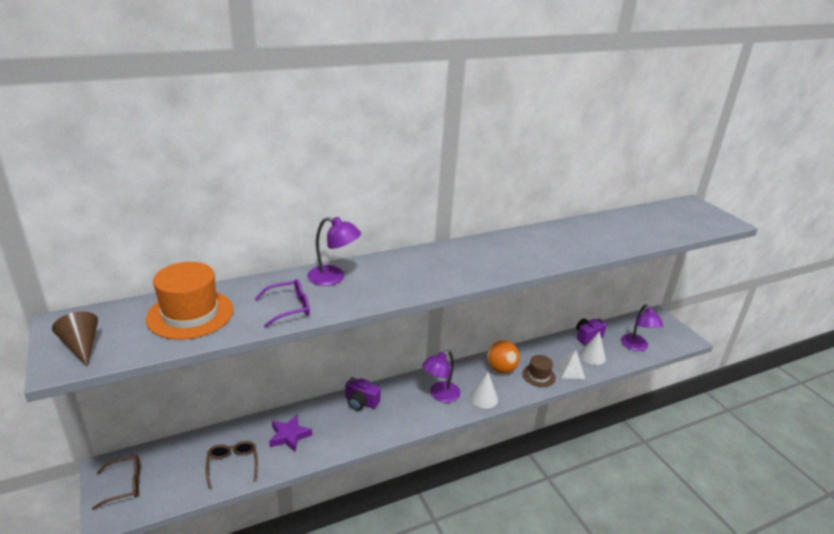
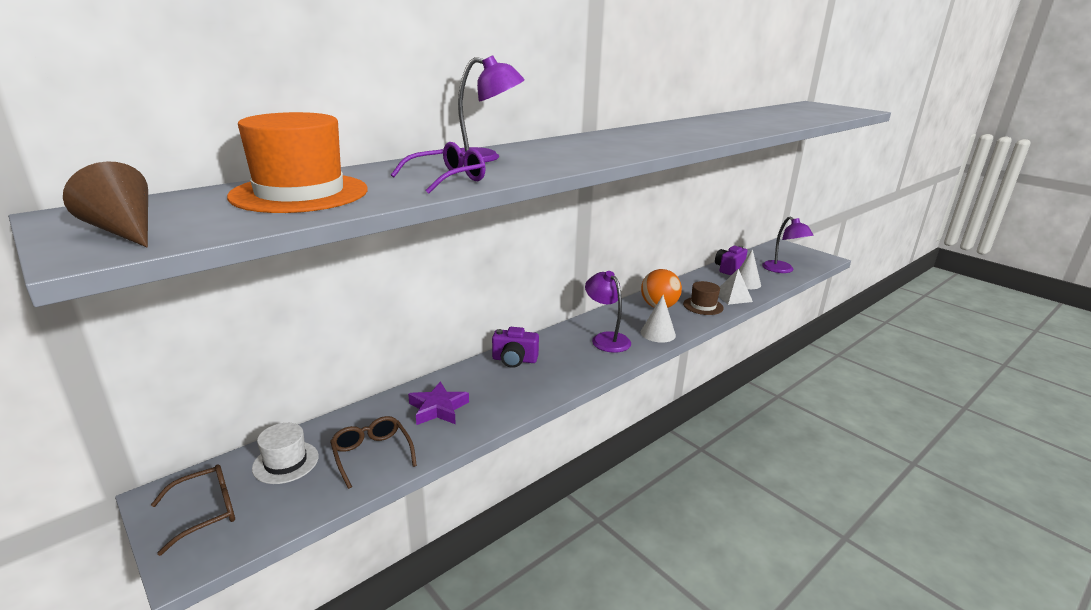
camera: 15 degrees left, 5 degrees down
(179, 458) = (286, 462): none -> white hat
(440, 395) = (606, 339): purple lamp -> purple lamp turned 120 degrees clockwise

